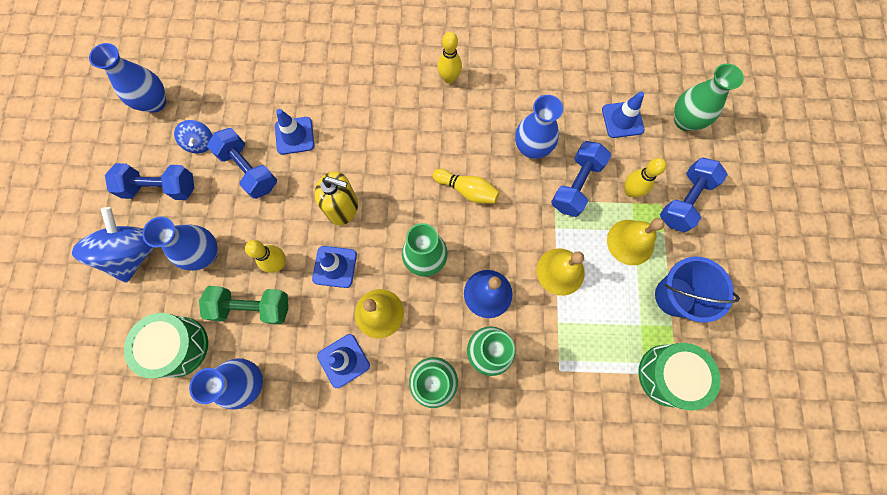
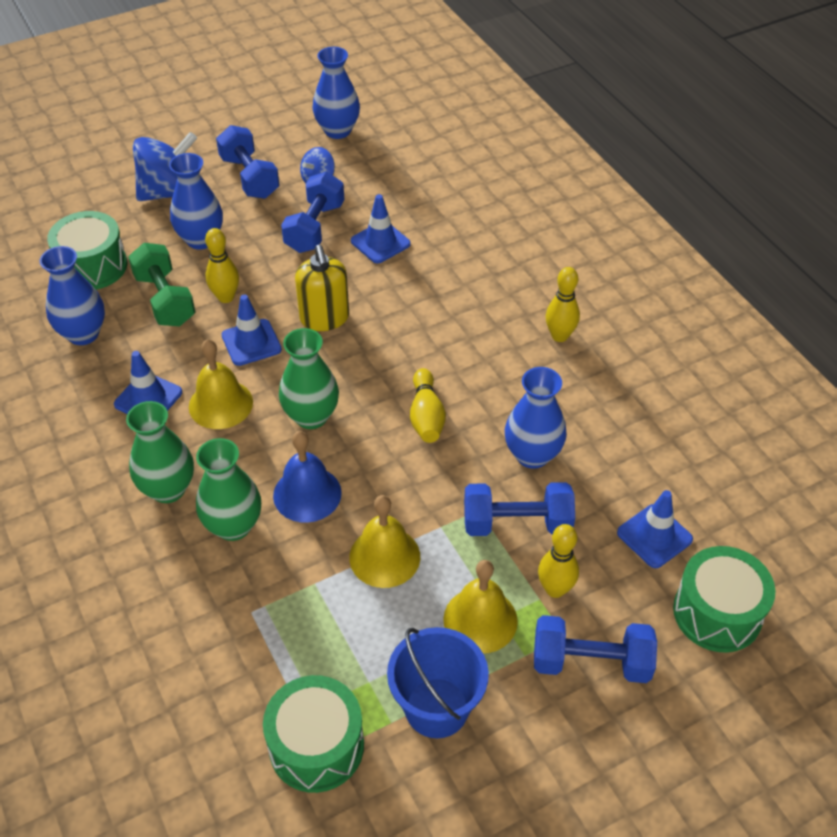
camera: 60 degrees right, 25 degrees down
(685, 120) = (717, 612): green vase -> green drum

